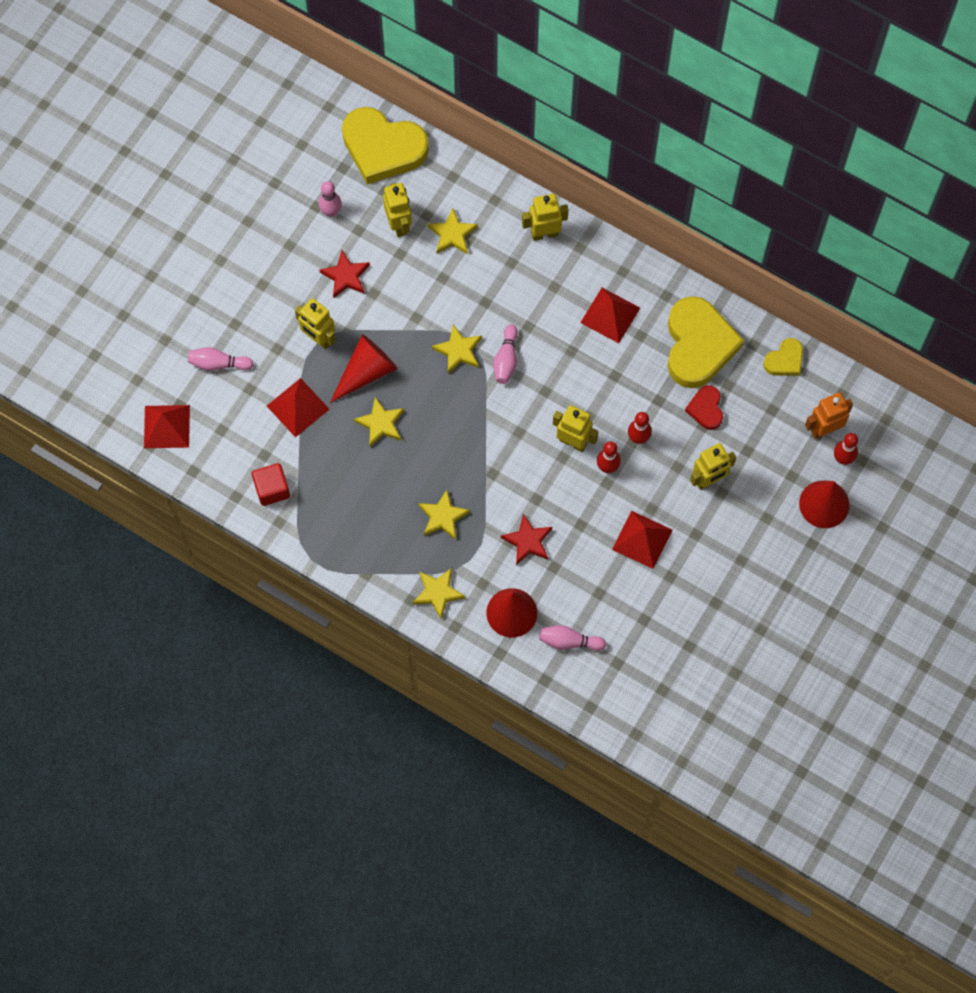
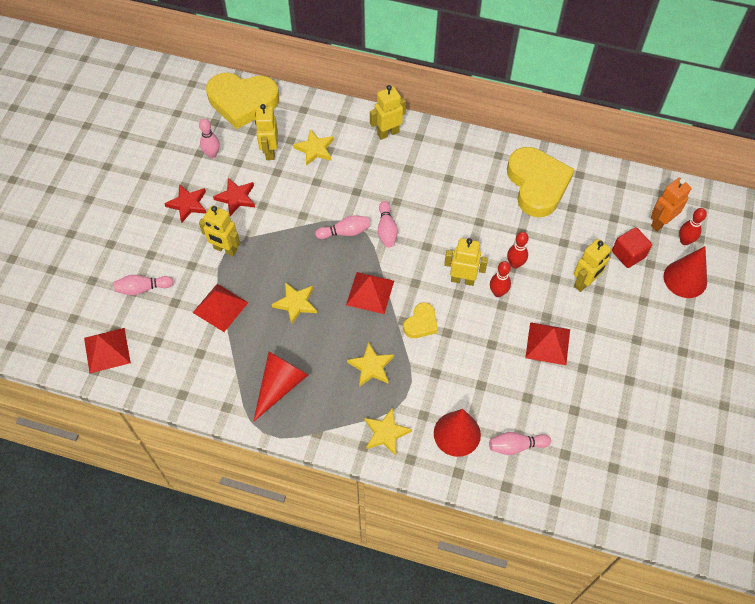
camera: 15 degrees left, 10 degrees down
(272, 489) = (213, 380): red cube -> red cube (628, 254)
(366, 372) = (272, 265): red cone -> red cone (280, 385)
(399, 224) = (270, 151): yellow robot -> yellow robot turned 150 degrees counterclockwise
(458, 351) = (345, 232): yellow star -> pink bowling pin
(528, 541) = (451, 369): red star -> red star (188, 204)
(610, 315) = (459, 178): red pyramid -> red pyramid (370, 292)
(706, 409) = (561, 229): red heart -> none
(784, 360) = (608, 180): yellow heart -> yellow heart (421, 323)

